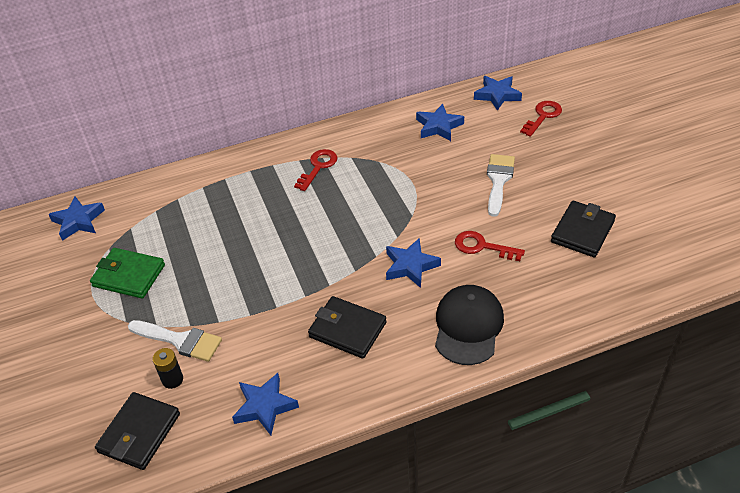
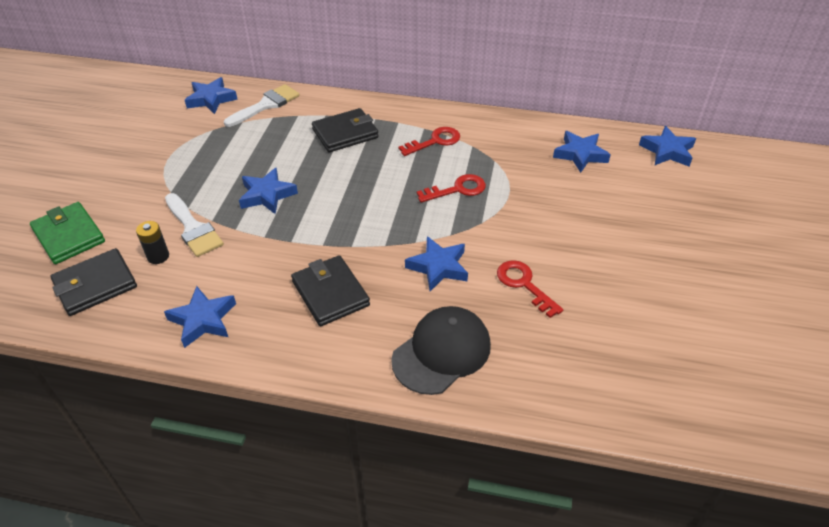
camera: 30 degrees right, 0 degrees up
(129, 276) = (206, 158): green wallet -> green wallet (69, 236)
(218, 280) = (267, 195): none -> blue star
(498, 181) = (597, 231): white brush -> white brush (266, 105)
(543, 116) = (700, 191): red key -> red key (457, 189)
(582, 231) = (645, 323): black wallet -> black wallet (345, 133)

